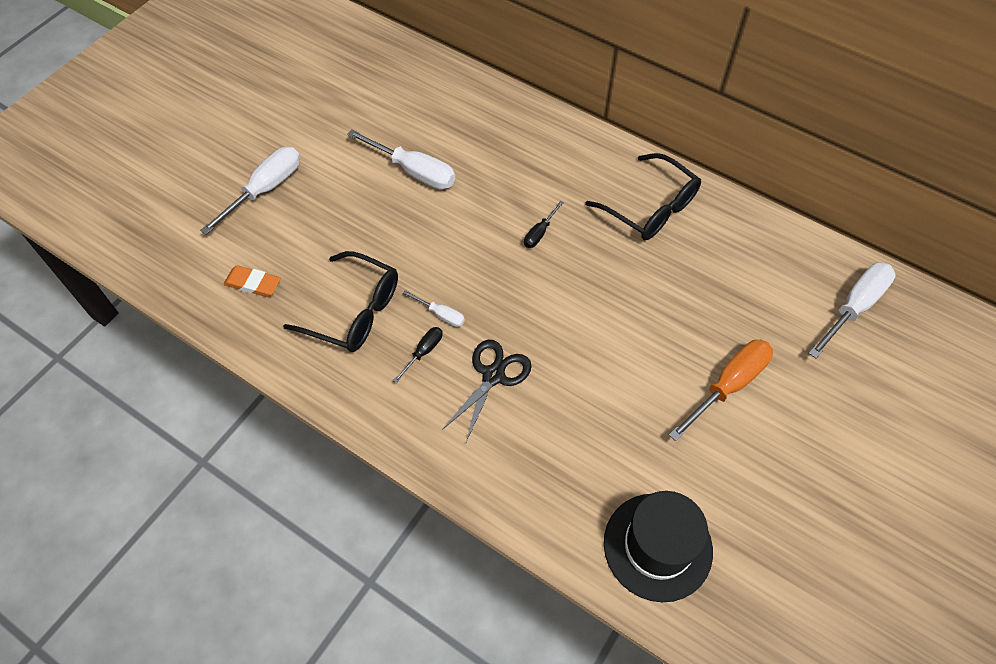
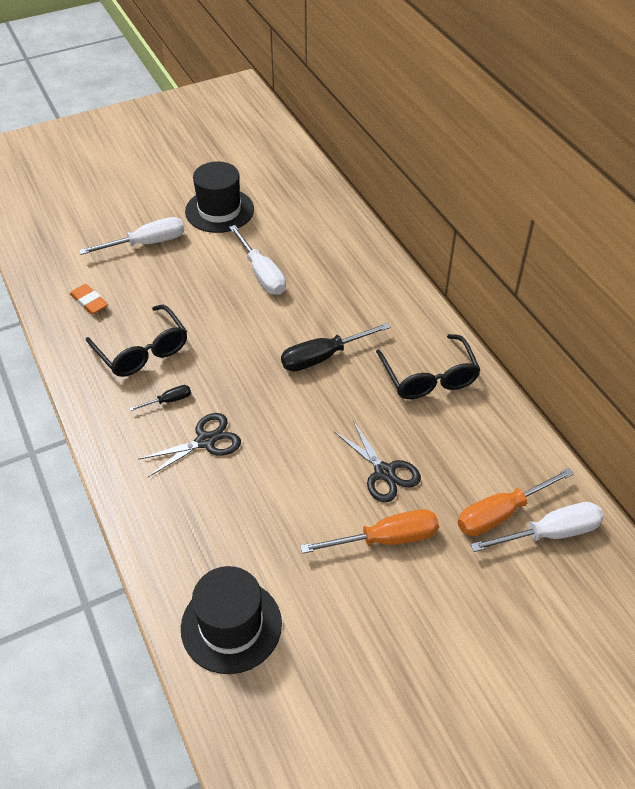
camera: 30 degrees right, 10 degrees down
(316, 119) = (219, 210): none -> black hat
(441, 314) = (202, 381): white screwdriver -> none
(540, 233) = (323, 357): black screwdriver -> black screwdriver, size x1.96
(680, 322) = (384, 473): none -> black scissors
(803, 310) = (501, 513): none -> orange screwdriver

